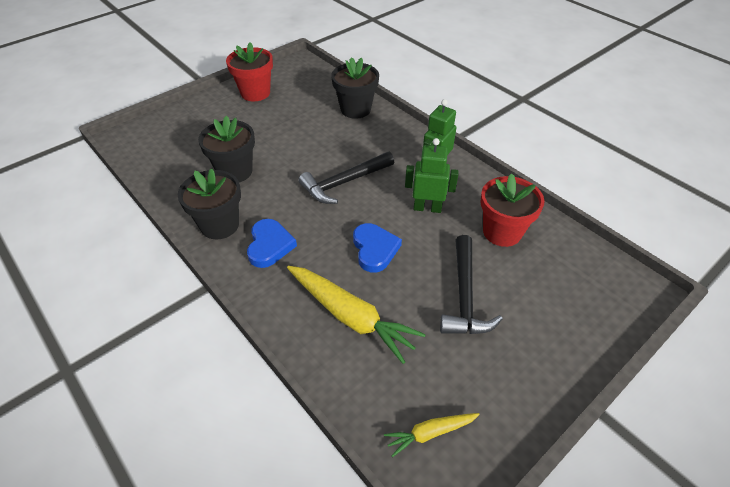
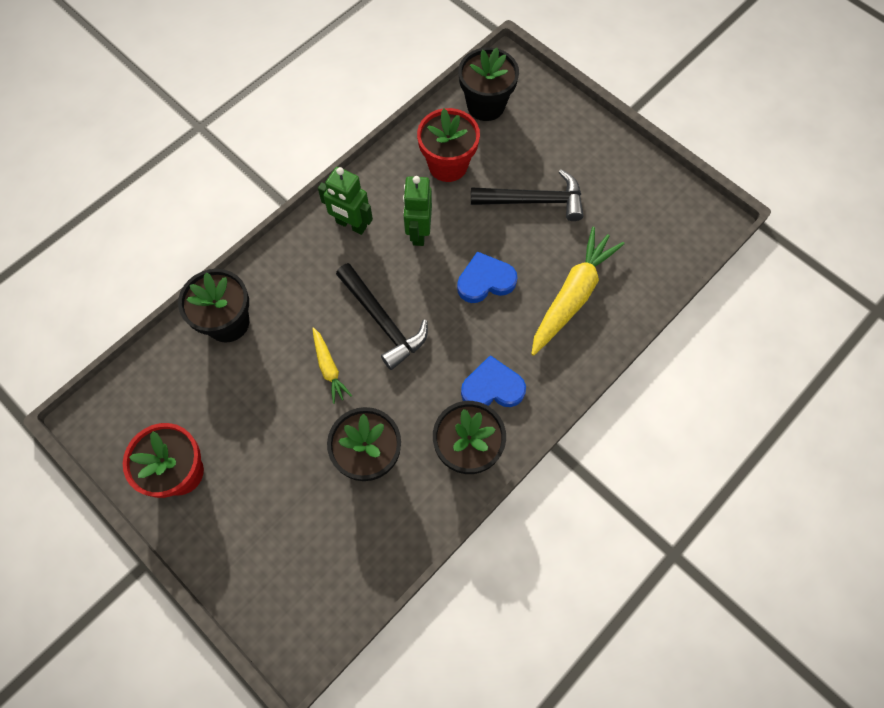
camera: 95 degrees left, 20 degrees up
(430, 433) = (670, 229): yellow carrot -> yellow carrot (329, 368)
(582, 267) = (485, 105): none -> black flower pot

